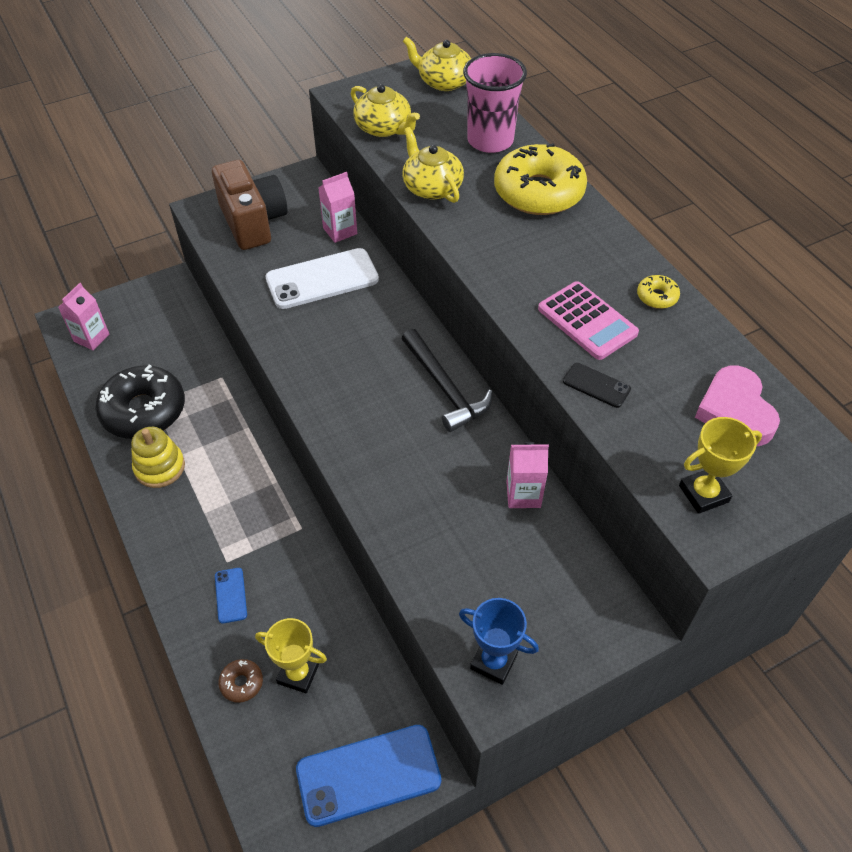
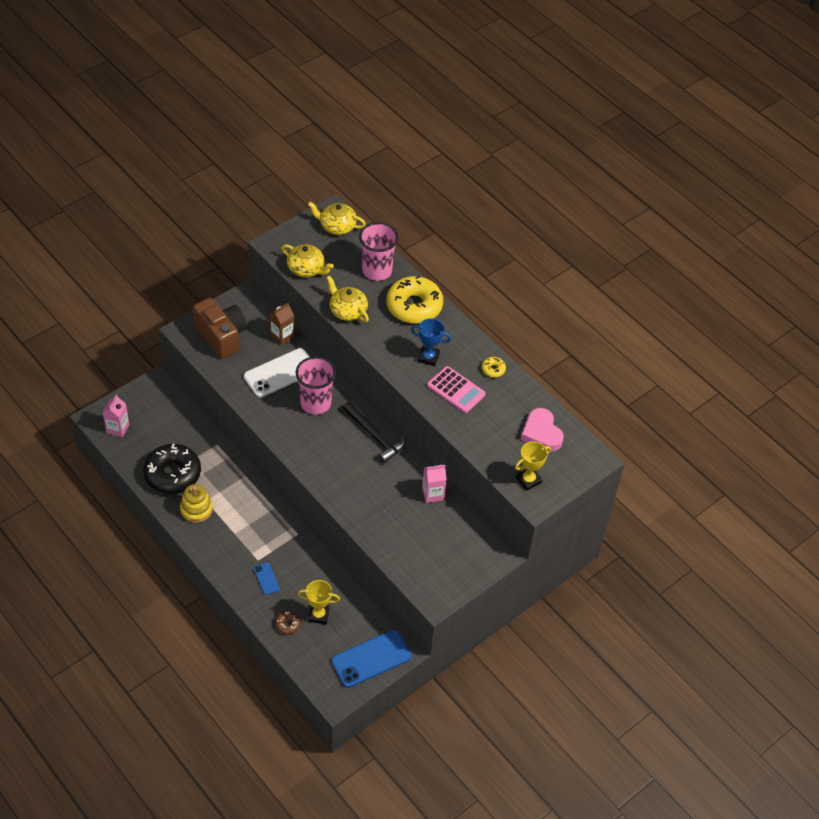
camera: 15 degrees left, 0 degrees up
(340, 231) = (282, 336): pink carton -> brown carton
(363, 327) = (315, 403): none -> pink cup
(493, 662) = (432, 583): blue trophy -> blue trophy (428, 357)
(596, 385) = (466, 428): black phone -> none

